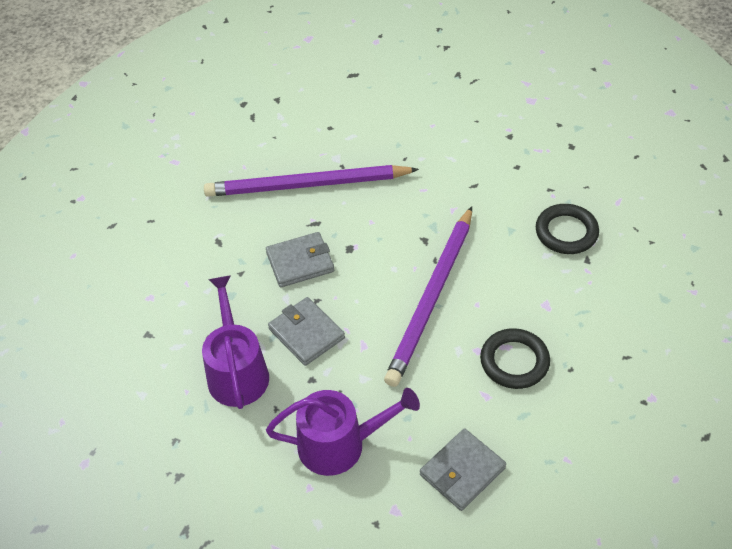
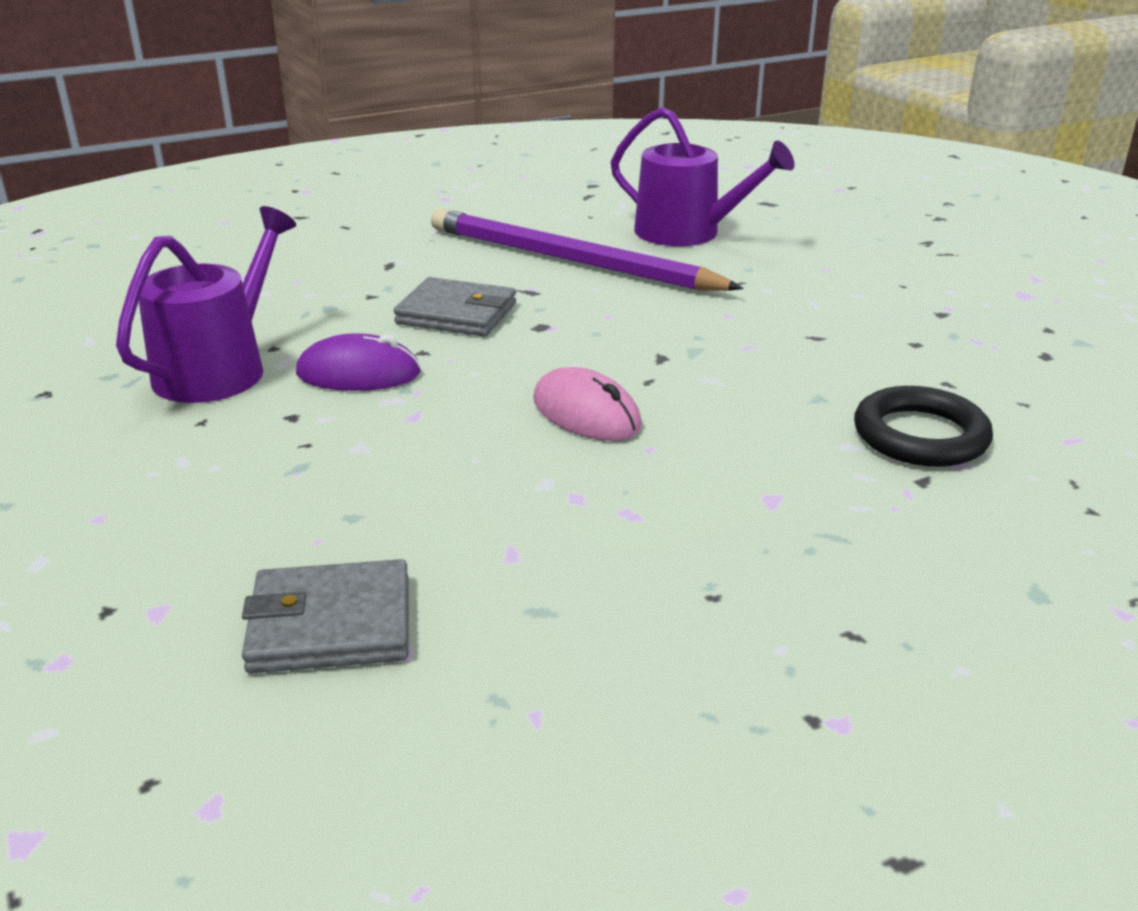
camera: 35 degrees right, 20 degrees down
(306, 333) = (358, 373): grey wallet -> purple mouse
(339, 444) = (213, 495): purple watering can -> purple watering can (687, 233)
(432, 298) = (586, 413): purple pencil -> pink mouse
(514, 361) = (620, 537): black ring -> none

